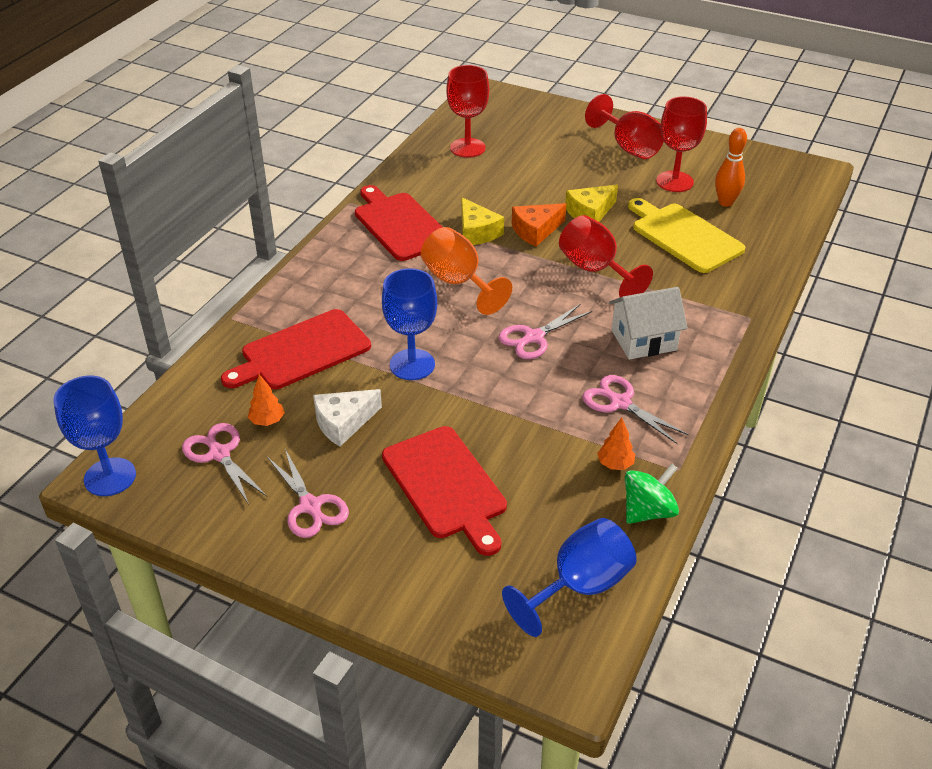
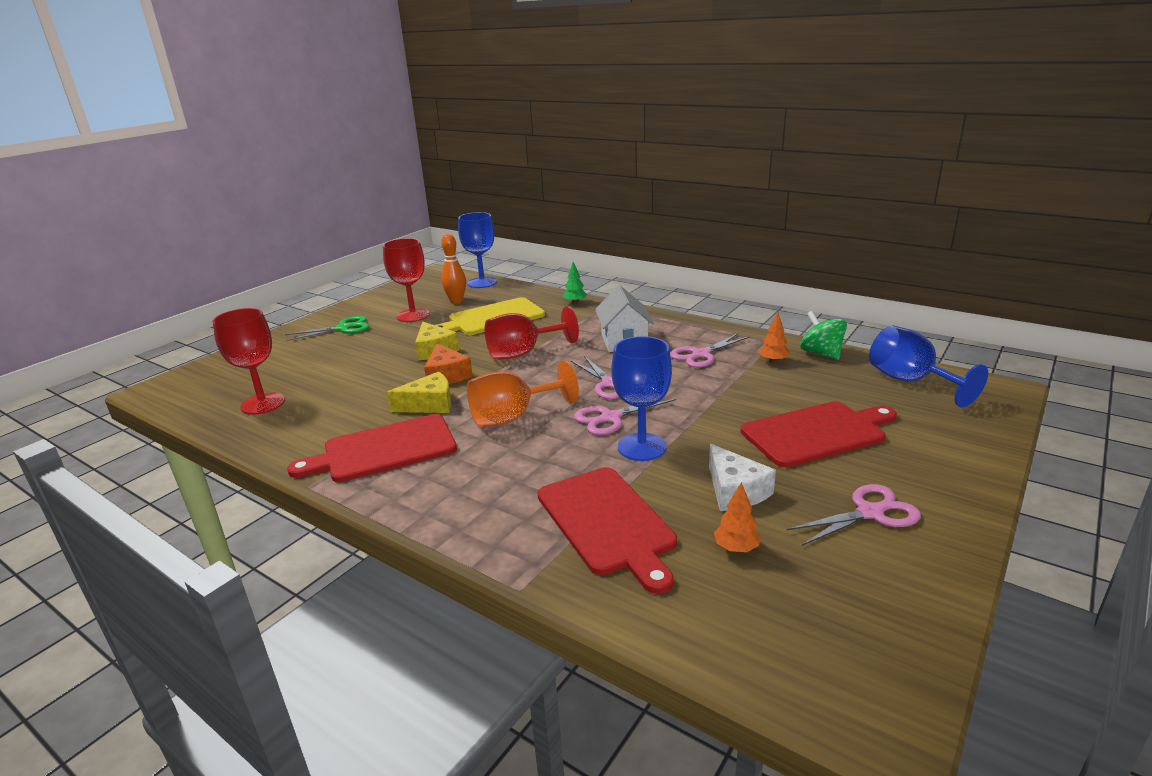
camera: 80 degrees left, 15 degrees down
(110, 477) = (874, 709): blue goblet -> blue goblet (482, 283)
(219, 453) = (801, 589): pink scissors -> pink scissors (610, 418)
(629, 147) = (343, 328): red goblet -> green scissors
(753, 292) = (575, 302): none -> green tree

